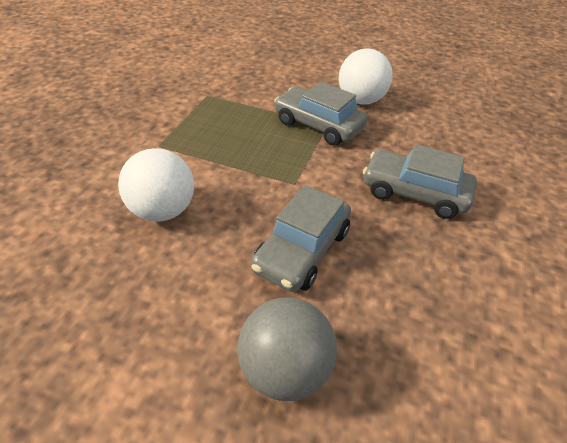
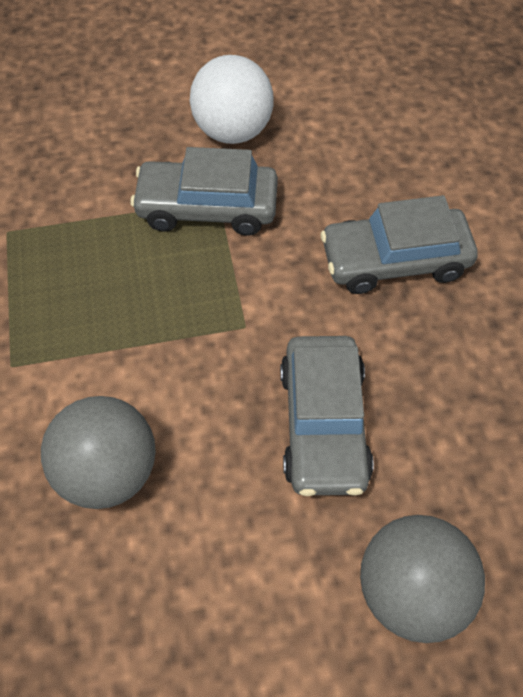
camera: 30 degrees left, 15 degrees up
(163, 210) = (109, 470): white ball -> grey ball

